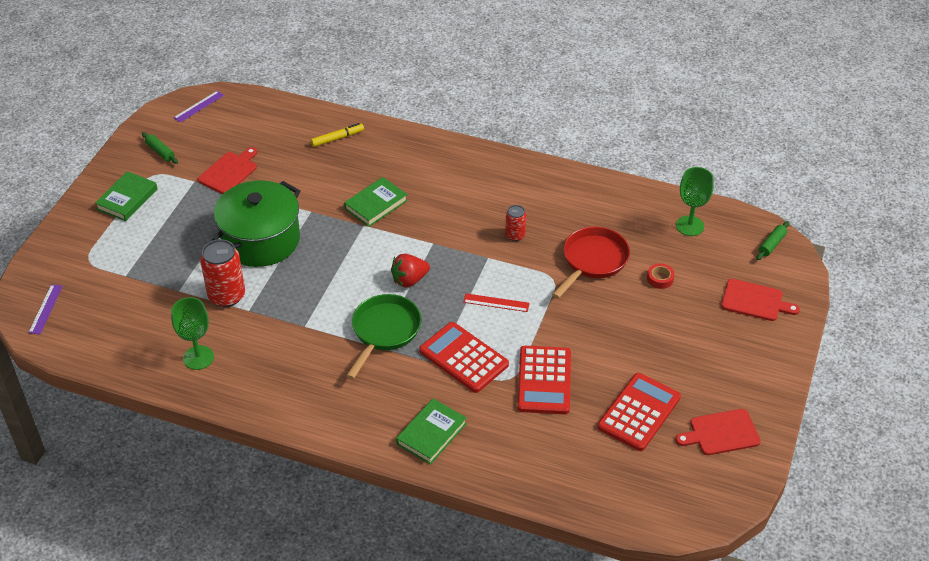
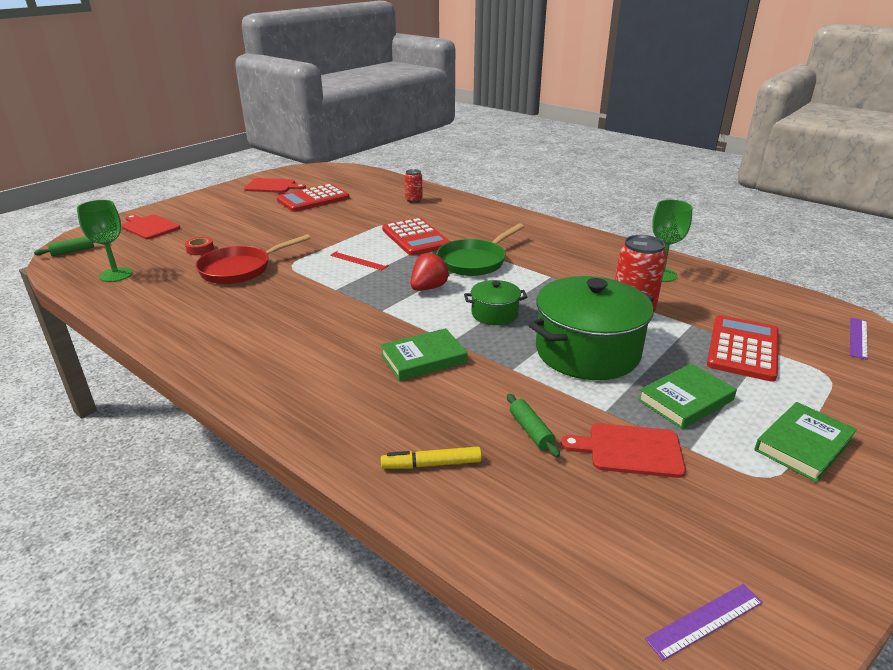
camera: 160 degrees left, 15 degrees down
(160, 152) = (769, 520): green rolling pin -> green rolling pin (531, 431)
(229, 172) = (630, 450): red cutting board -> red cutting board turned 45 degrees clockwise
(341, 262) = (494, 314): none -> green pot
(409, 280) = (428, 288): red strawberry -> red strawberry turned 45 degrees counterclockwise
(431, 434) = (468, 212): green book -> green book (685, 400)
(515, 235) = (290, 300): red can -> red can (414, 200)
(544, 380) = (363, 219): red calculator -> red calculator (743, 348)

